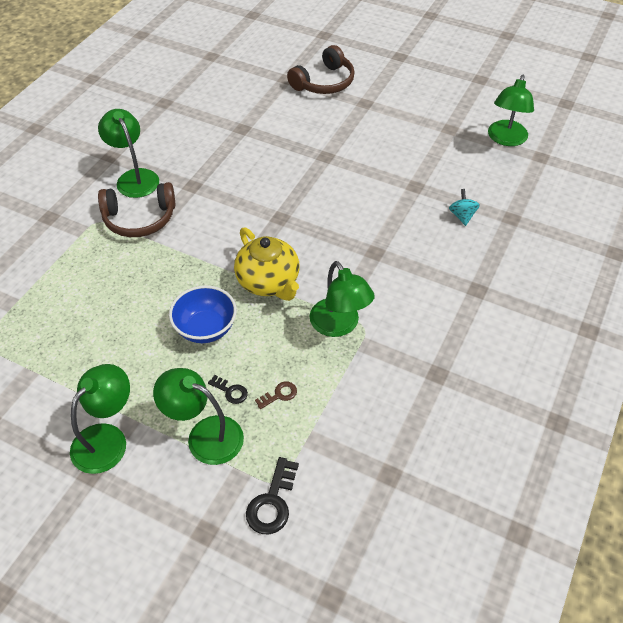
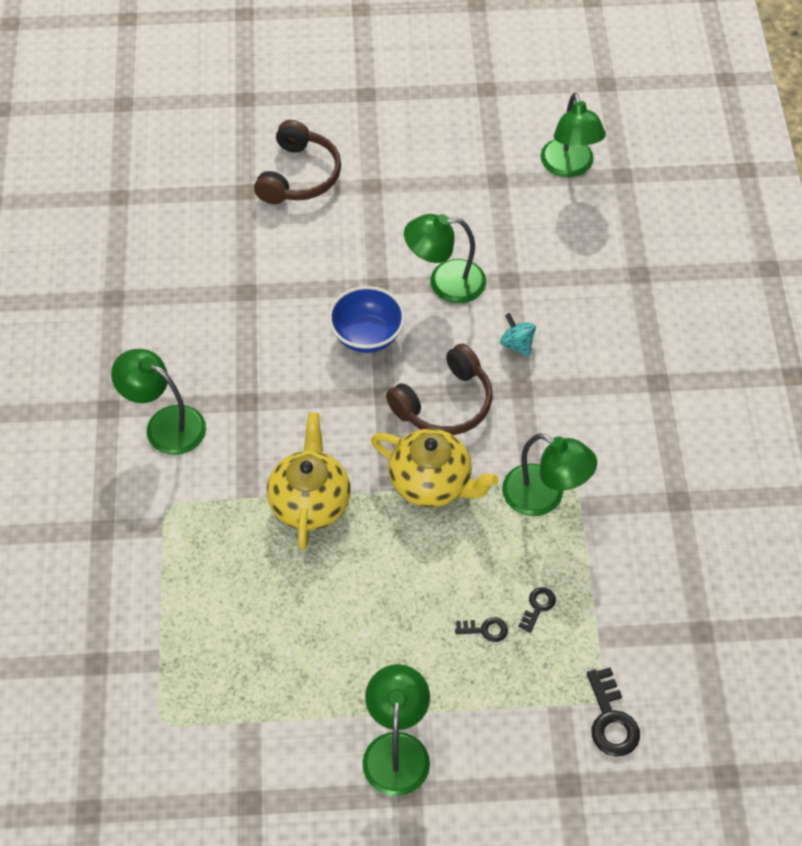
camera: 30 degrees left, 5 degrees up
(139, 219) = (218, 477): brown headphones -> brown headphones (445, 404)
(182, 257) = (310, 502): none -> yellow teapot
(205, 435) = (494, 690): green lamp -> green lamp (445, 282)
(206, 328) = (404, 573): blue bowl -> blue bowl (367, 336)
(279, 395) = (538, 607): brown key -> black key
(462, 216) = (585, 296): turquoise spinning top -> turquoise spinning top (517, 344)

